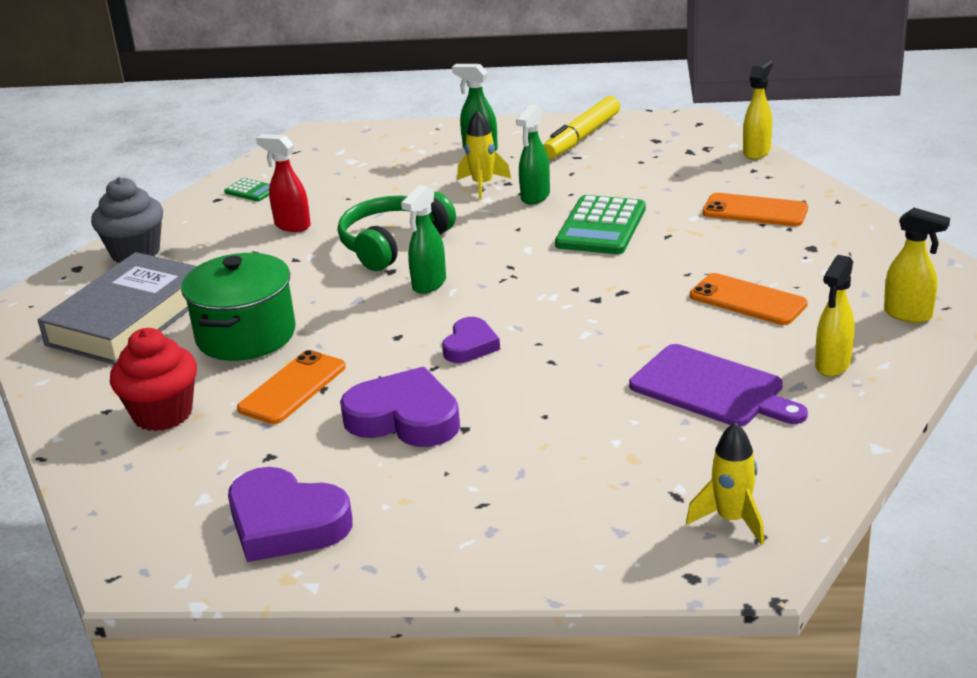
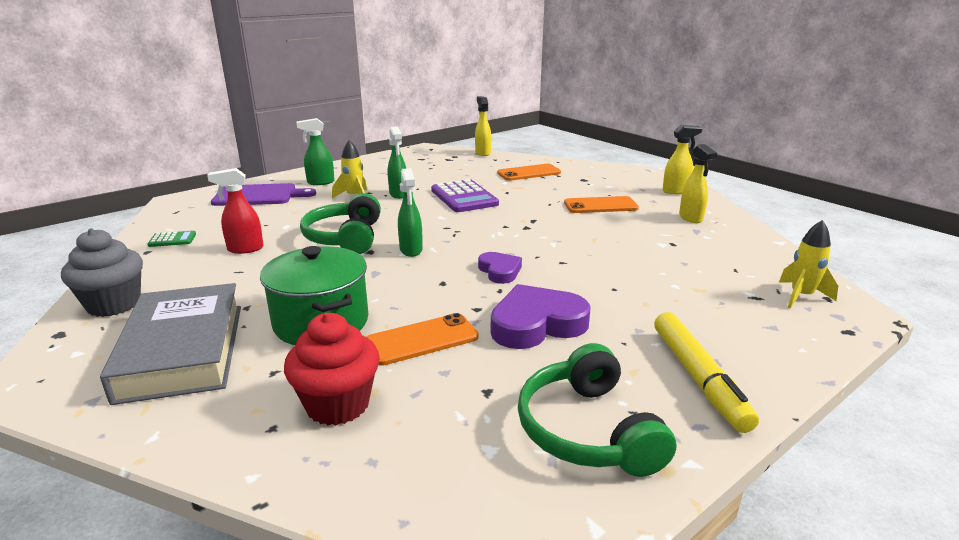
camera: 45 degrees left, 5 degrees down
(286, 523) = (587, 430): purple heart -> green headphones
(292, 388) = (422, 340): orange phone -> orange phone turned 75 degrees clockwise
(582, 137) = (376, 165): yellow marker -> yellow marker (698, 378)
(601, 227) = (464, 197): green calculator -> purple calculator
(712, 388) = (664, 245): purple cutting board -> purple cutting board (259, 195)

